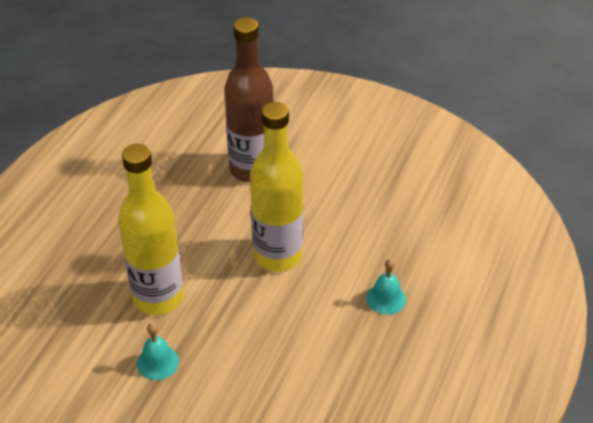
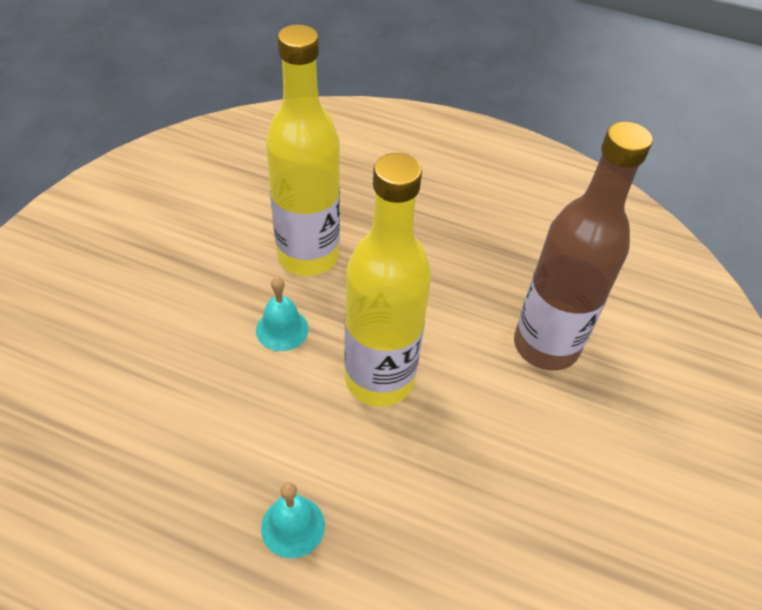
camera: 85 degrees right, 5 degrees up
(157, 362) = (211, 261): turquoise bell -> turquoise bell (282, 329)

